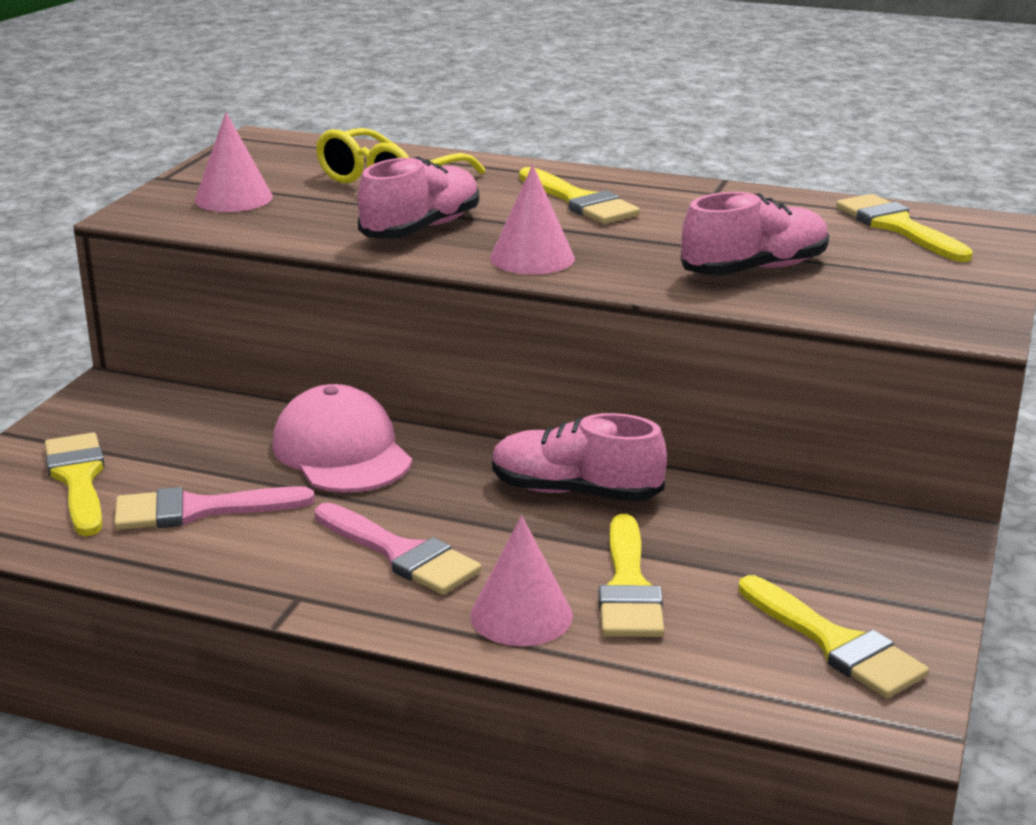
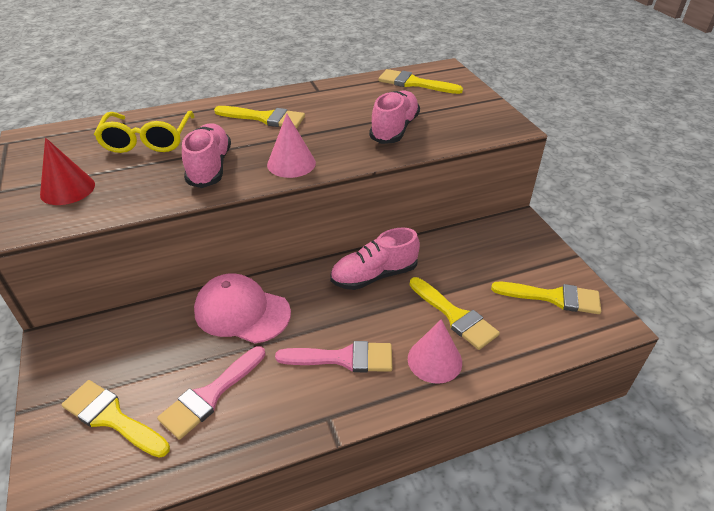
camera: 40 degrees left, 15 degrees up
(233, 198) = (67, 189): pink cone -> red cone

